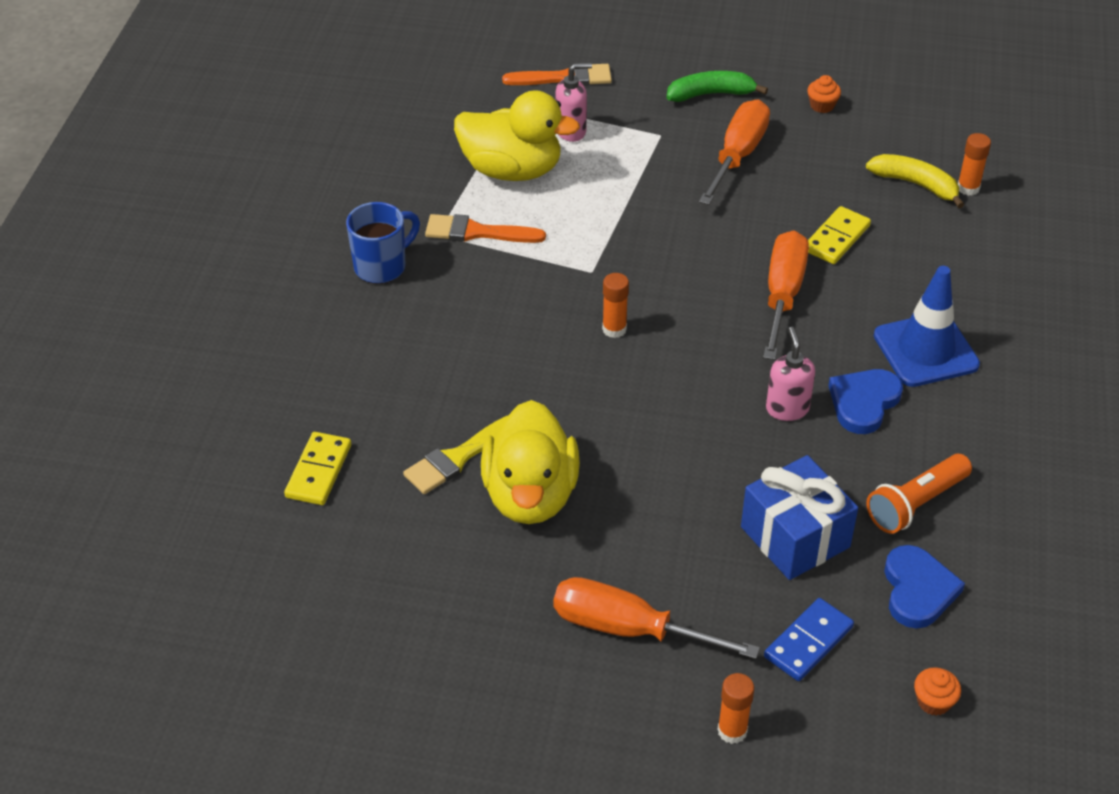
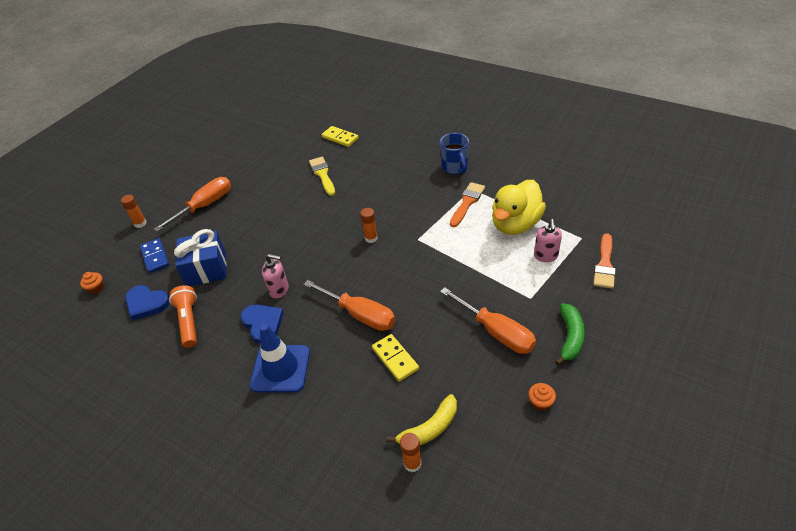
camera: 115 degrees right, 0 degrees up
(530, 495) = (289, 191): yellow duck -> none

